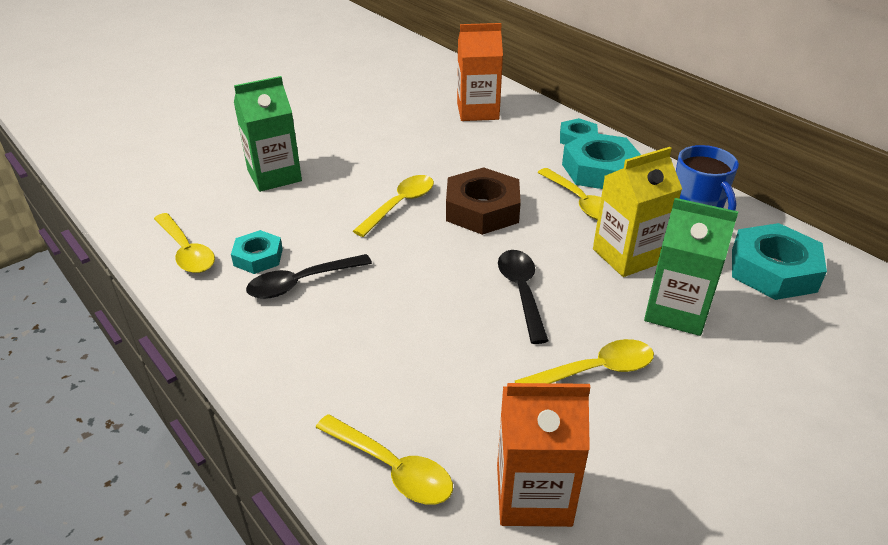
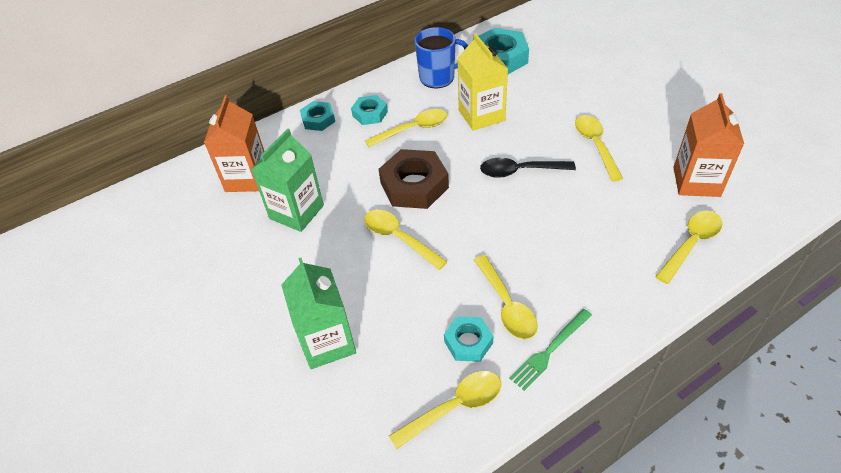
camera: 80 degrees left, 10 degrees up
(236, 315) = (550, 350): none -> green fork
(301, 283) = (507, 305): black spoon -> yellow spoon
(599, 170) = (370, 114): turquoise nut -> turquoise nut, size x0.57
(676, 311) = (539, 103): green carton -> green carton (296, 212)

